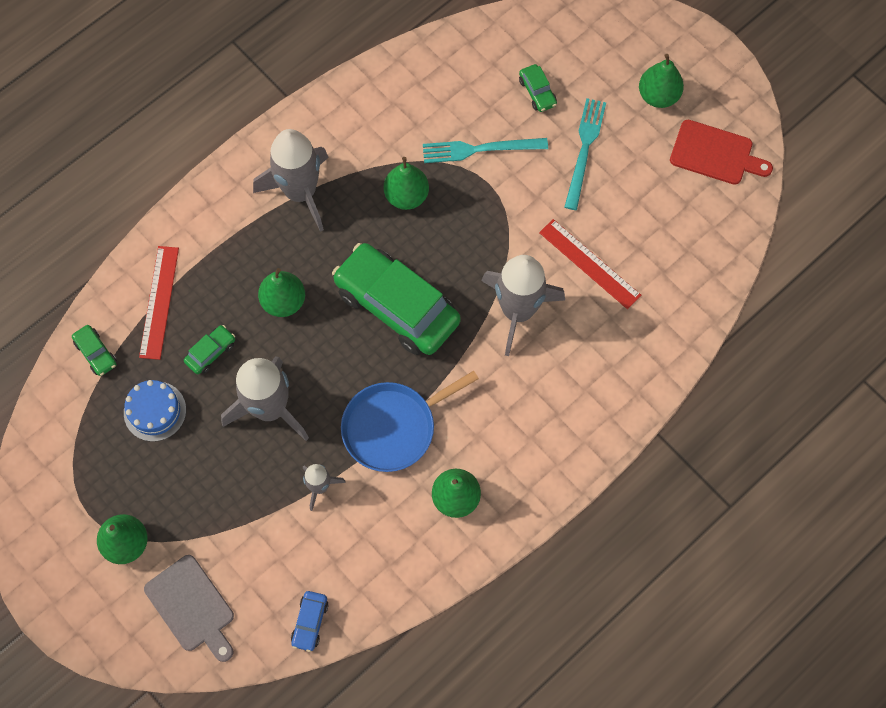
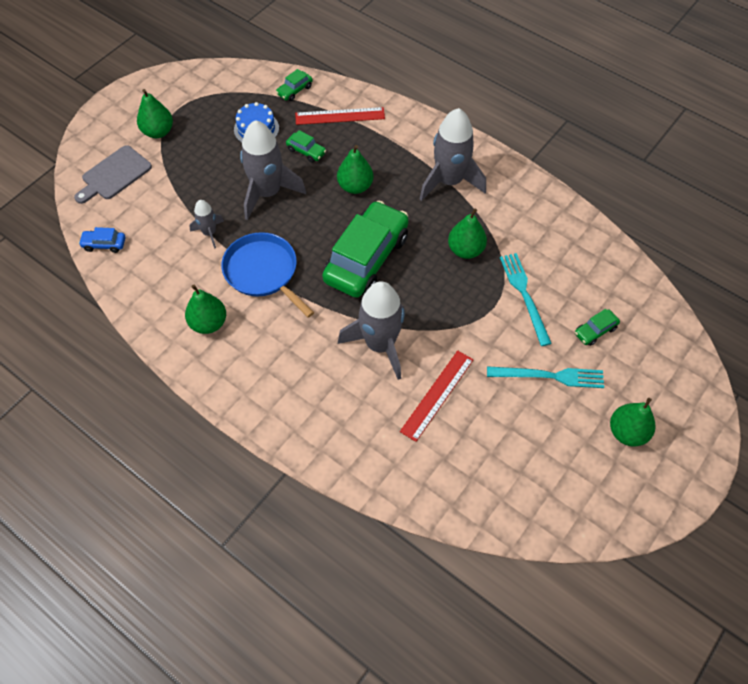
camera: 80 degrees right, 10 degrees down
(715, 154) = (581, 492): red cutting board -> none

